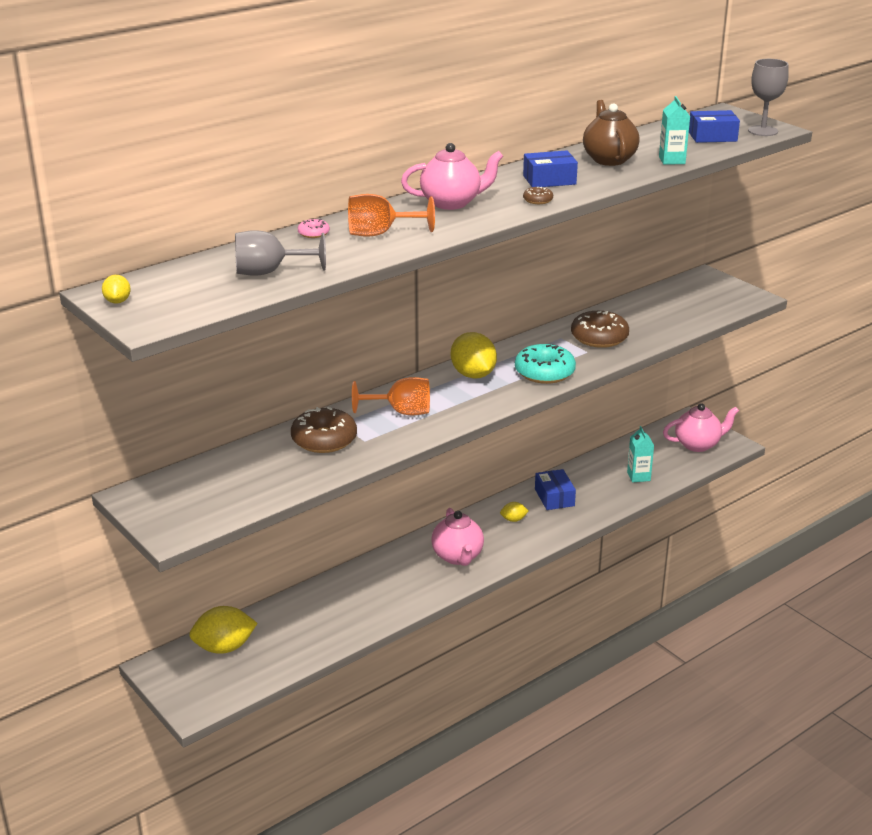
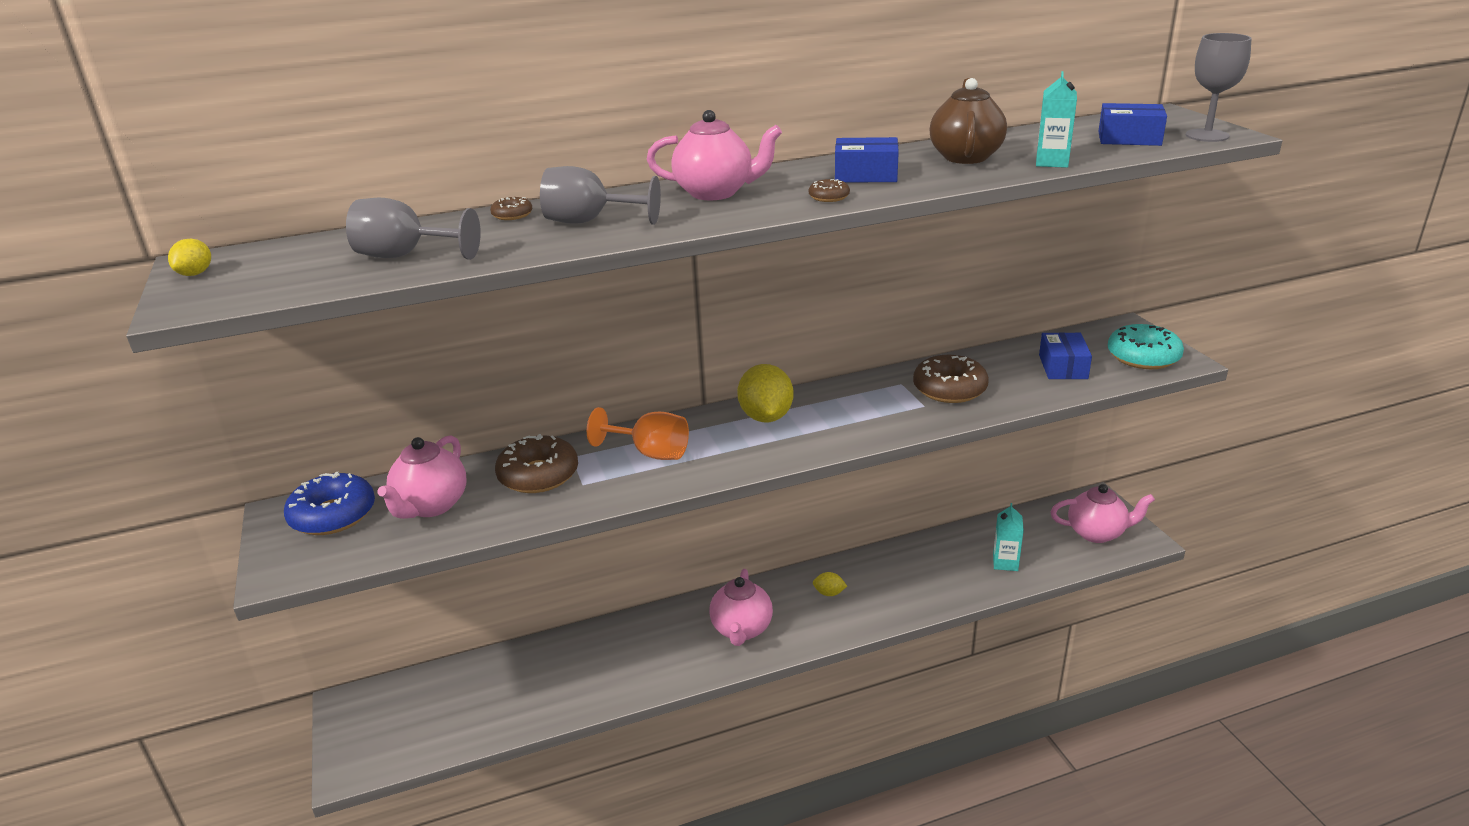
camera: 20 degrees right, 0 degrees up
(178, 490) = (333, 515): none -> blue donut
(224, 647) = (427, 695): yellow lemon -> none
(255, 472) = (431, 506): none -> pink teapot
(313, 233) = (512, 215): pink donut -> brown donut
(380, 233) = (590, 221): orange goblet -> grey goblet
(544, 372) = (855, 425): turquoise donut -> turquoise donut (1143, 357)
(554, 497) = (890, 573): blue box -> blue box (1063, 367)

